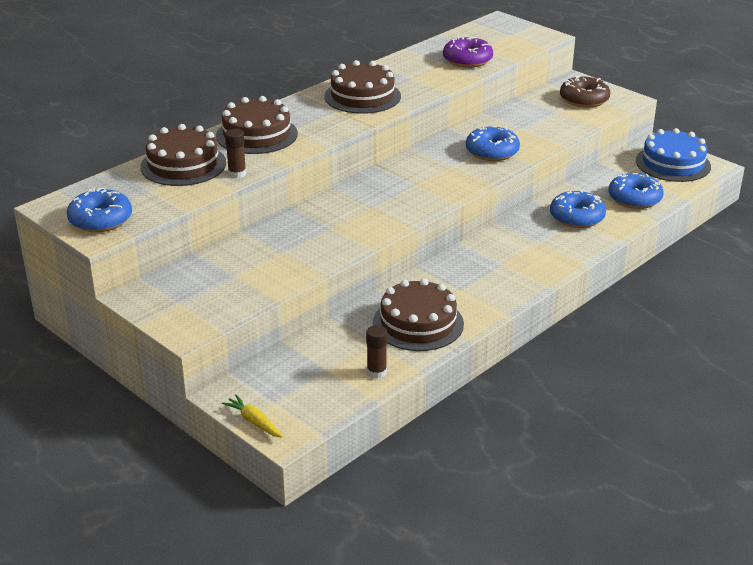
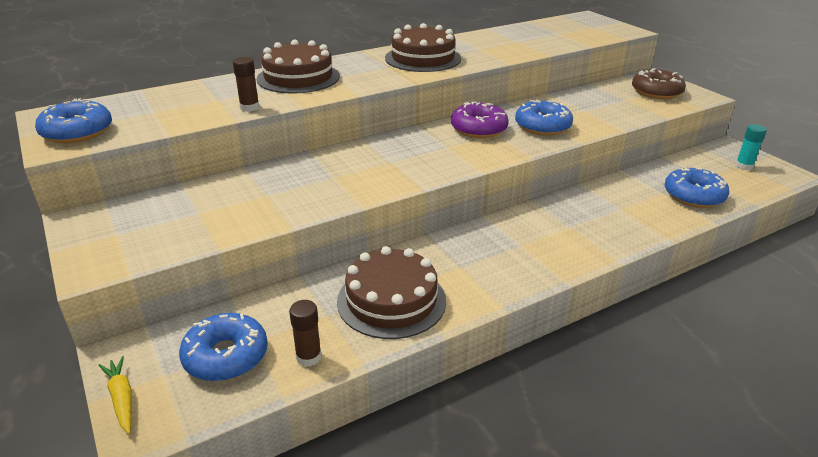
camera: 15 degrees right, 0 degrees up
(183, 165) = (206, 94): brown cake -> none
(467, 60) = (542, 41): purple donut -> purple donut (478, 129)
(576, 217) = (622, 206): blue donut -> blue donut (226, 356)
(673, 163) = (744, 166): blue cake -> turquoise glue stick

